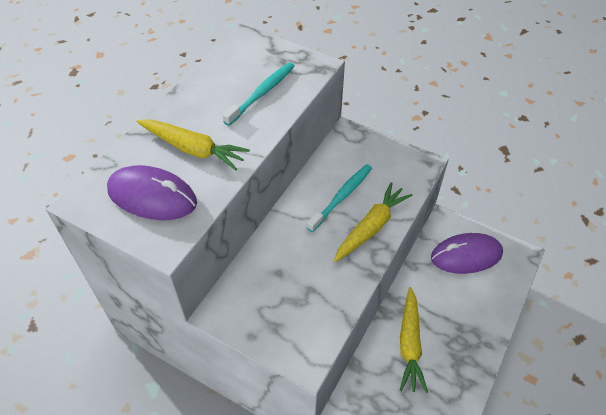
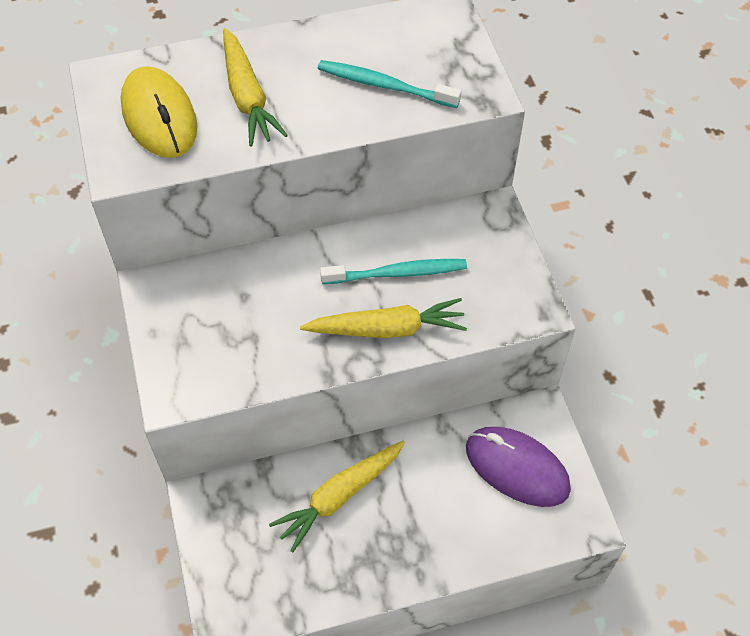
camera: 45 degrees right, 5 degrees up
(152, 196) = (159, 117): purple mouse -> yellow mouse
(262, 93) = (384, 85): turquoise toothbrush -> turquoise toothbrush turned 150 degrees counterclockwise

